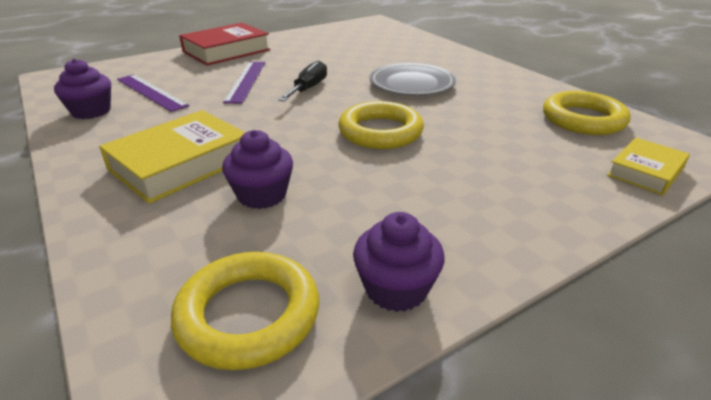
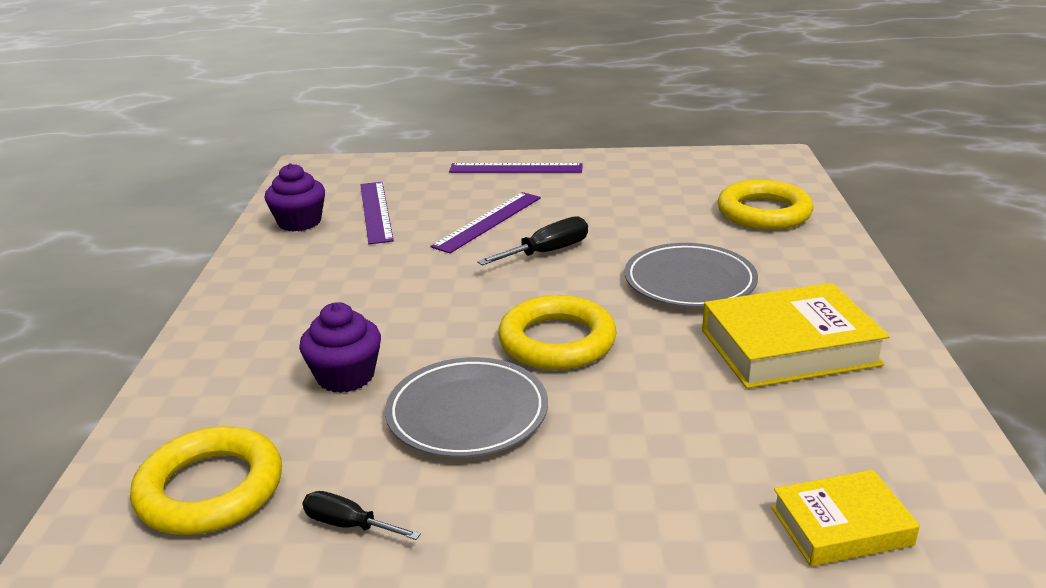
camera: 35 degrees right, 5 degrees down
(181, 164) = (314, 313): yellow book -> yellow book (789, 347)
(226, 51) = (516, 168): red book -> purple ruler
(381, 188) = (467, 413): none -> grey plate
(396, 288) = (348, 525): purple cupcake -> black screwdriver
(583, 119) = (872, 416): yellow ring -> yellow ring (763, 213)

